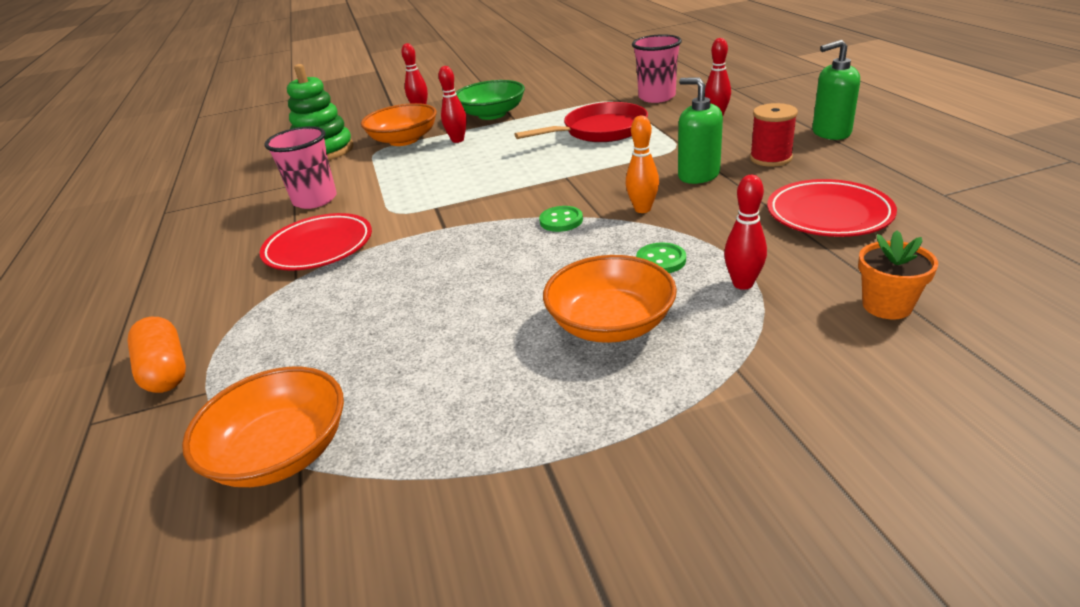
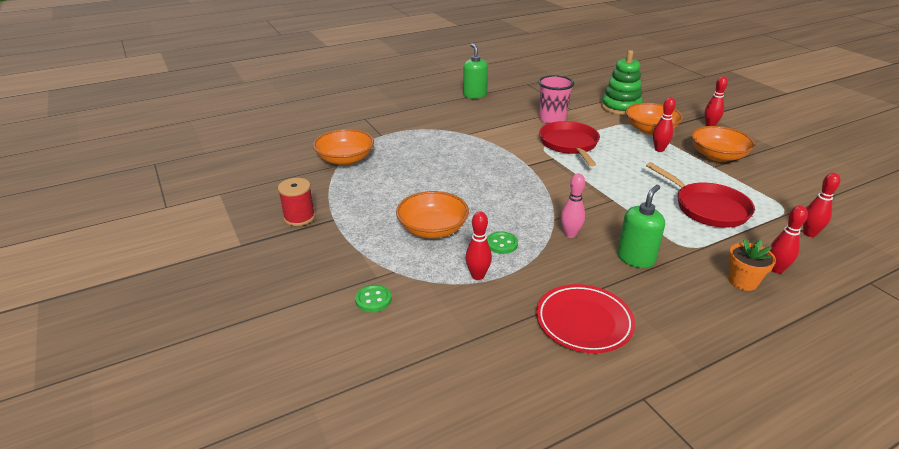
camera: 75 degrees right, 0 degrees up
(166, 370) = (395, 123): orange capsule -> none
(319, 247) = (498, 133): red plate -> none
(404, 193) = (569, 144): none -> red pan
(492, 114) = (717, 156): green bowl -> orange bowl
(561, 221) = (545, 203): green button -> green button (373, 299)
(642, 209) = (570, 234): orange bowling pin -> pink bowling pin
(656, 97) = (809, 233): pink cup -> red bowling pin
(770, 158) = (686, 298): red spool -> red spool (299, 217)
(830, 133) = (768, 341): green soap dispenser -> green soap dispenser (474, 95)
(887, 306) = (457, 335): orange flower pot -> orange flower pot (743, 281)

